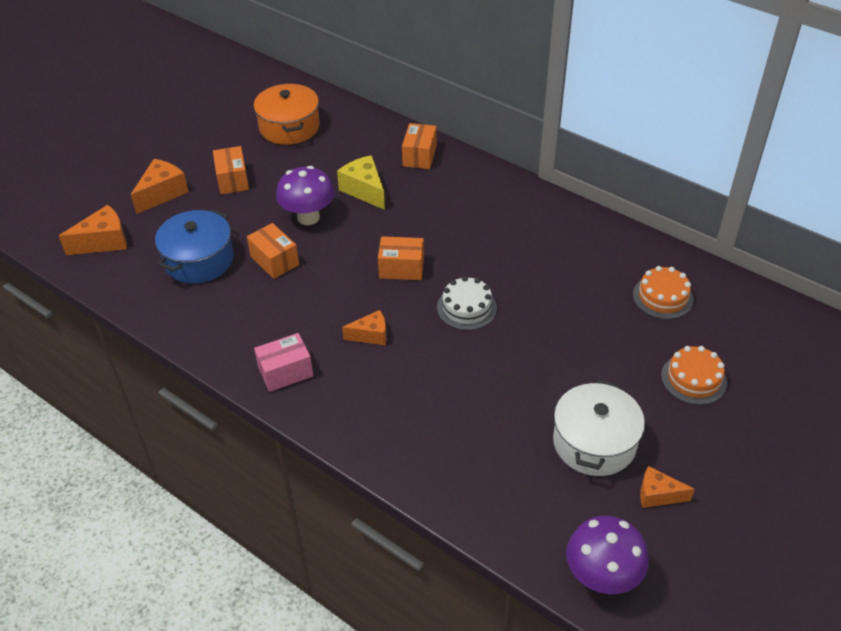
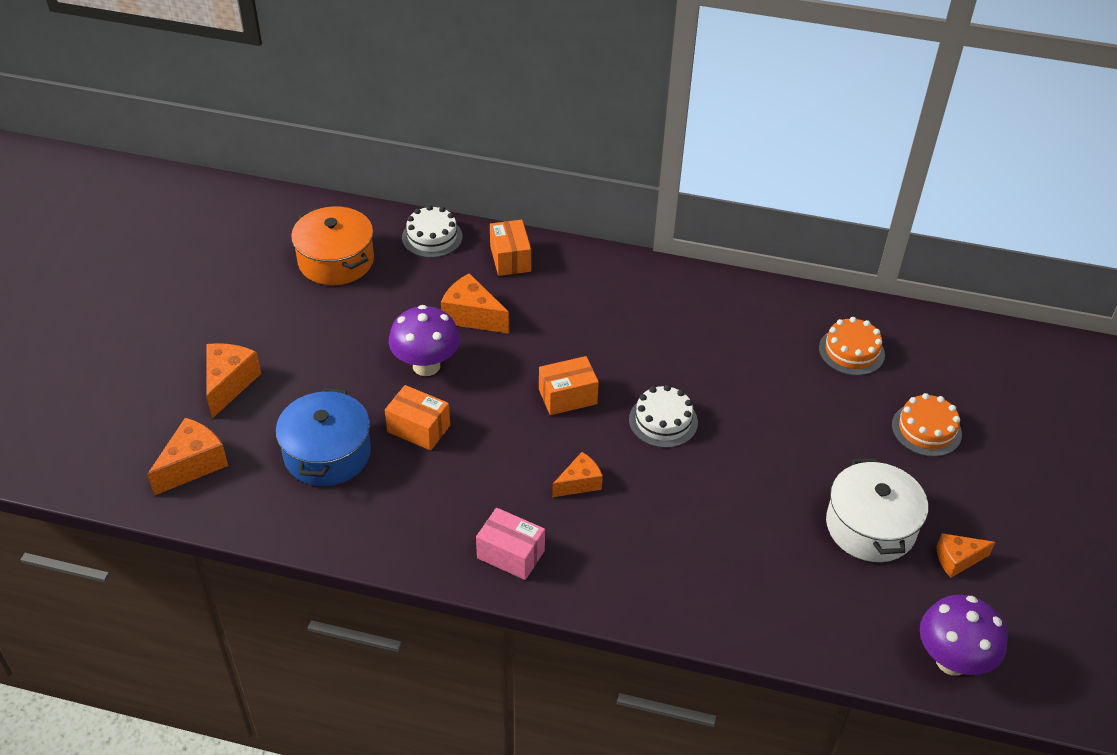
camera: 25 degrees left, 0 degrees up
(232, 180) = (307, 344): orange box -> none
(285, 372) = (510, 554): pink box -> pink box turned 75 degrees clockwise
(364, 190) = (472, 316): yellow cheese -> orange cheese
(370, 127) = (432, 237): none -> white cake

